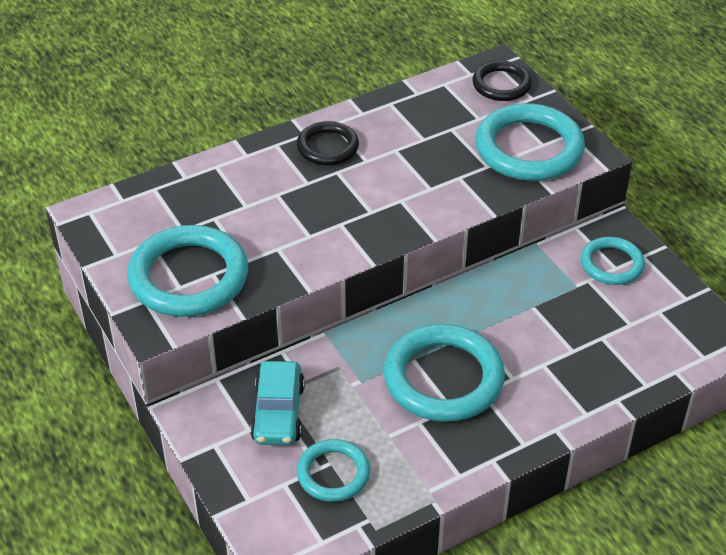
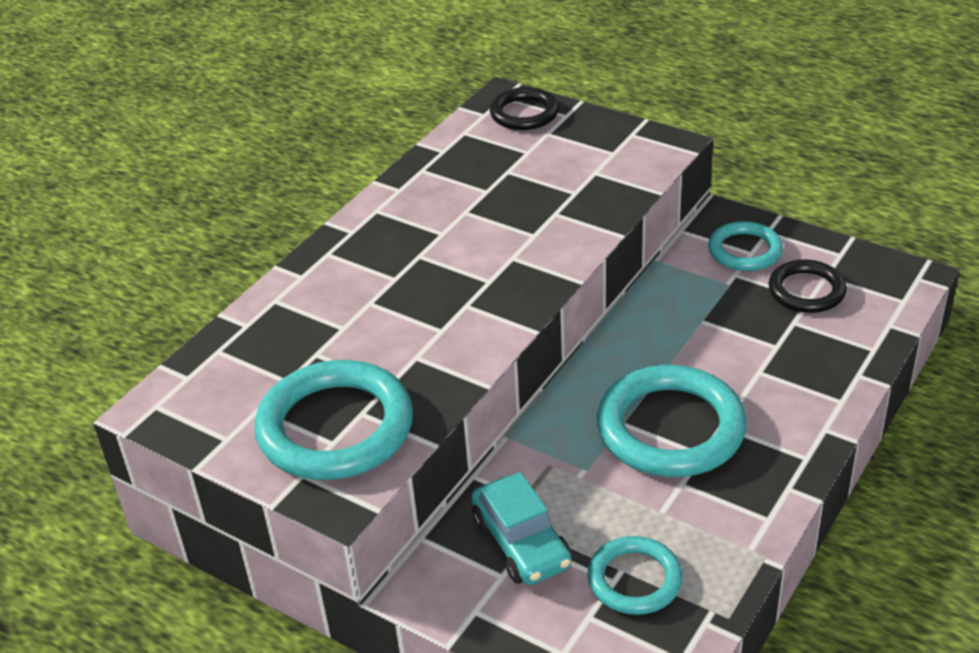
camera: 25 degrees left, 5 degrees down
(327, 147) = (388, 235): black ring -> black ring (806, 291)
(529, 148) = (603, 161): turquoise ring -> none

